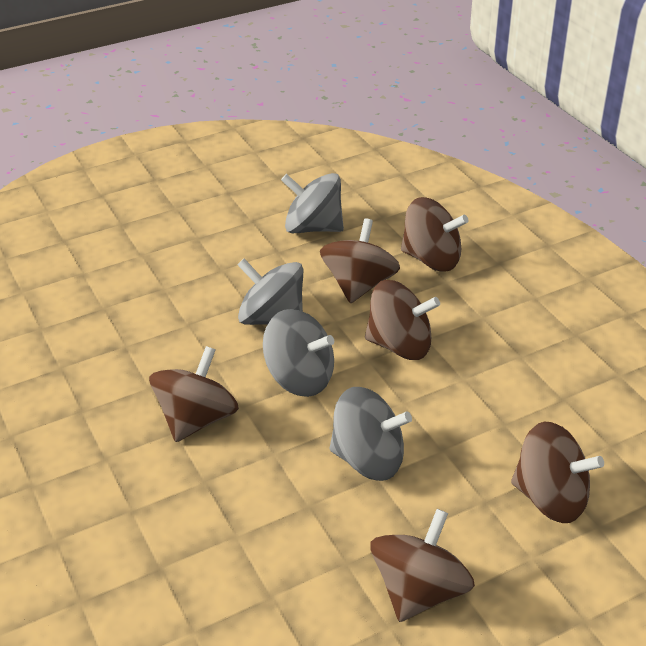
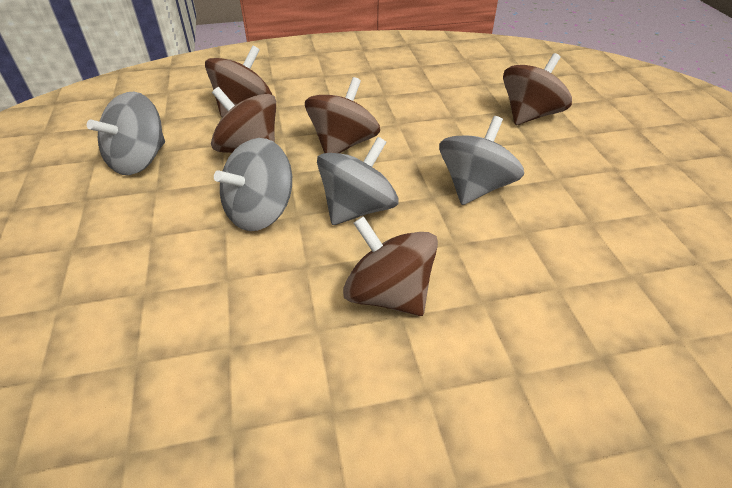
camera: 75 degrees left, 5 degrees up
(419, 590) = (618, 189): brown spinning top -> none

